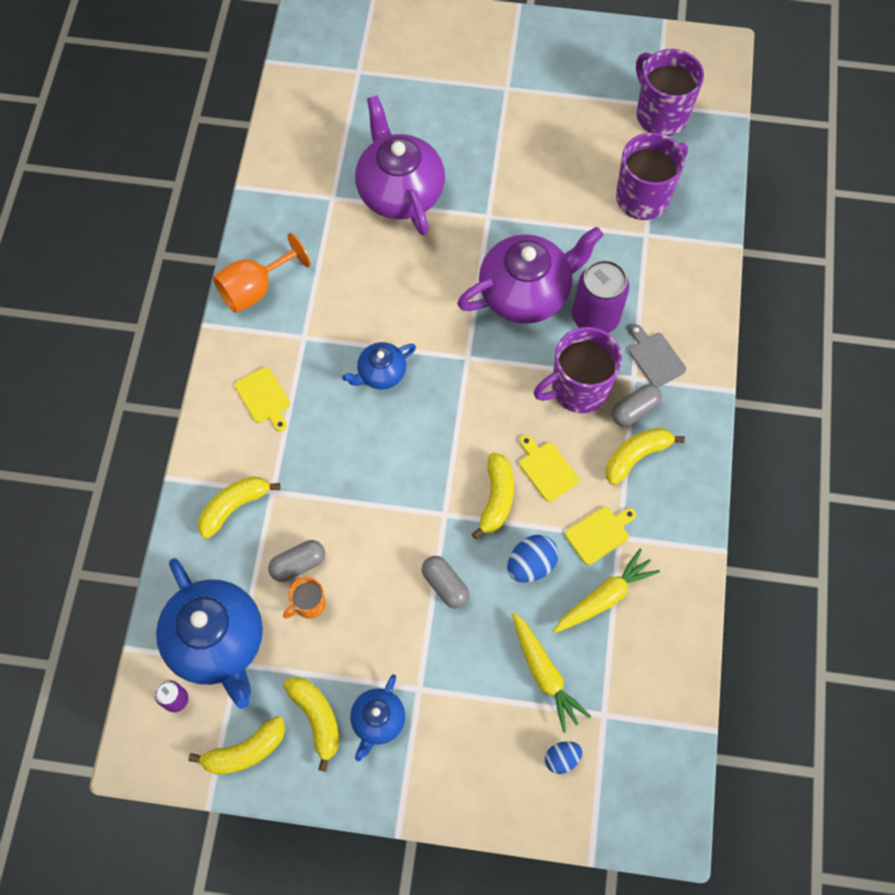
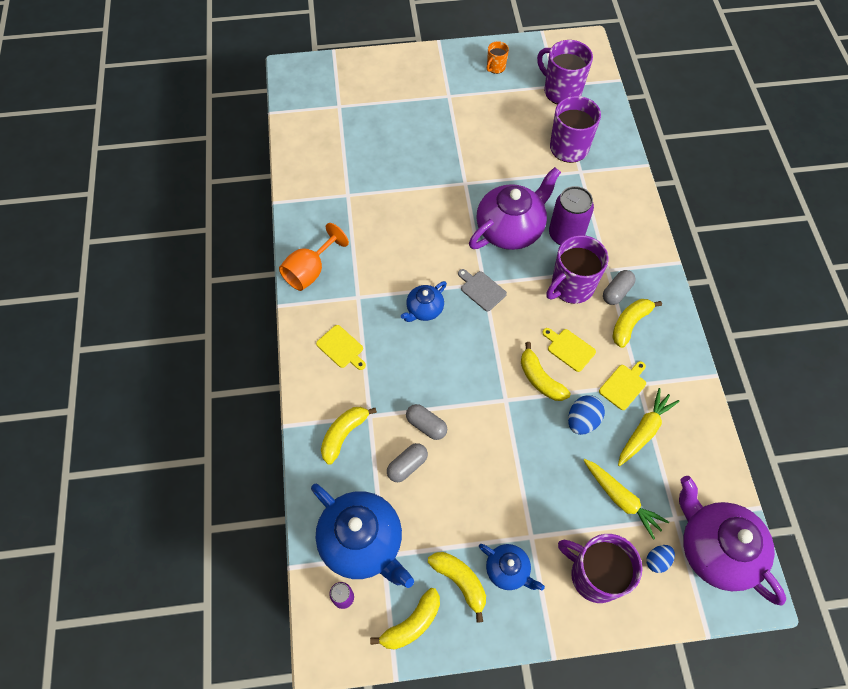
camera: 15 degrees left, 5 degrees down
(309, 604) = (425, 494): orange mug -> orange mug (495, 67)
(378, 721) = (508, 570): blue teapot -> blue teapot turned 60 degrees counterclockwise
(399, 191) = (395, 180): purple teapot -> purple teapot (715, 549)
(445, 585) = (524, 452): grey capsule -> grey capsule (426, 425)
(479, 755) = (594, 575): none -> purple mug
(496, 498) = (540, 379): yellow banana -> yellow banana turned 150 degrees clockwise
(655, 358) = (617, 252): grey cutting board -> grey cutting board (481, 290)

